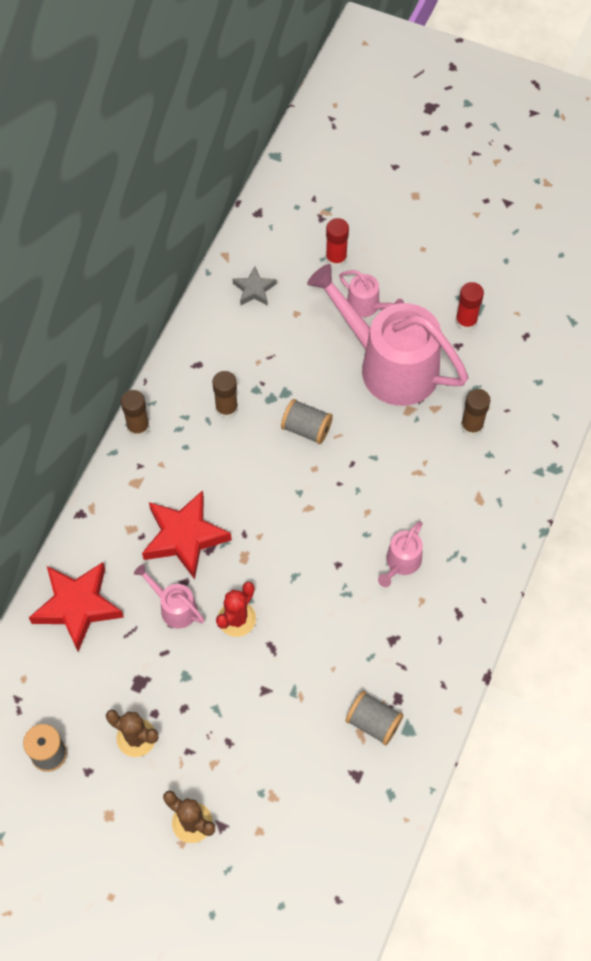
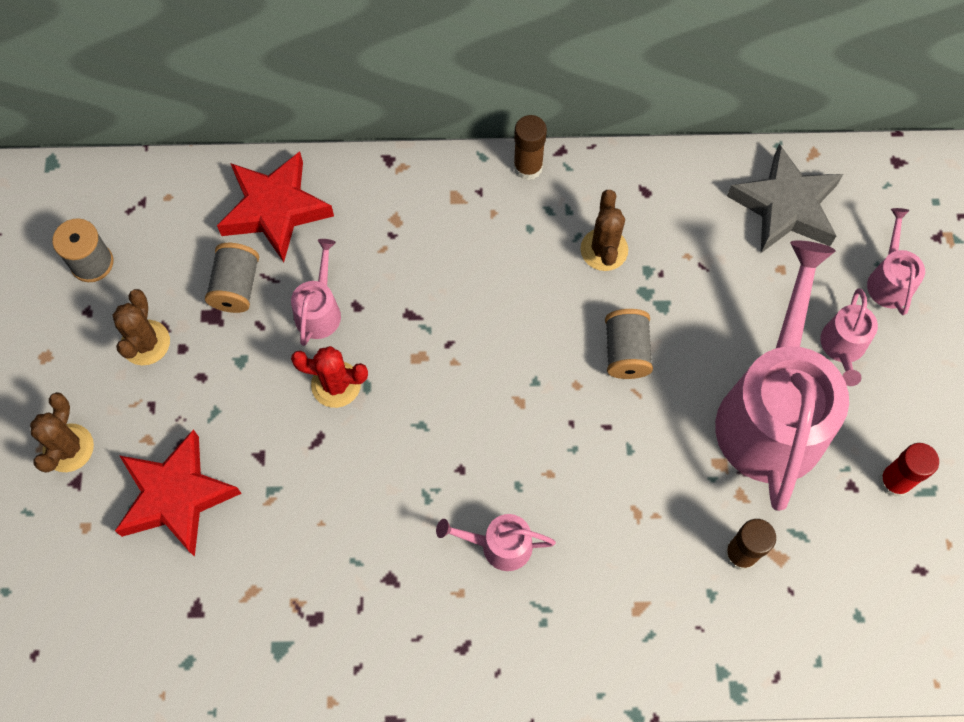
camera: 65 degrees right, 5 degrees up
(184, 537) = (413, 280): red star -> red star (176, 496)
(226, 408) = (604, 250): brown glue stick -> brown cactus
(254, 289) = (785, 206): grey star -> grey star, size x1.87
(336, 258) = (889, 280): red glue stick -> pink watering can
(373, 723) = (271, 602): grey spool -> grey spool (236, 287)

